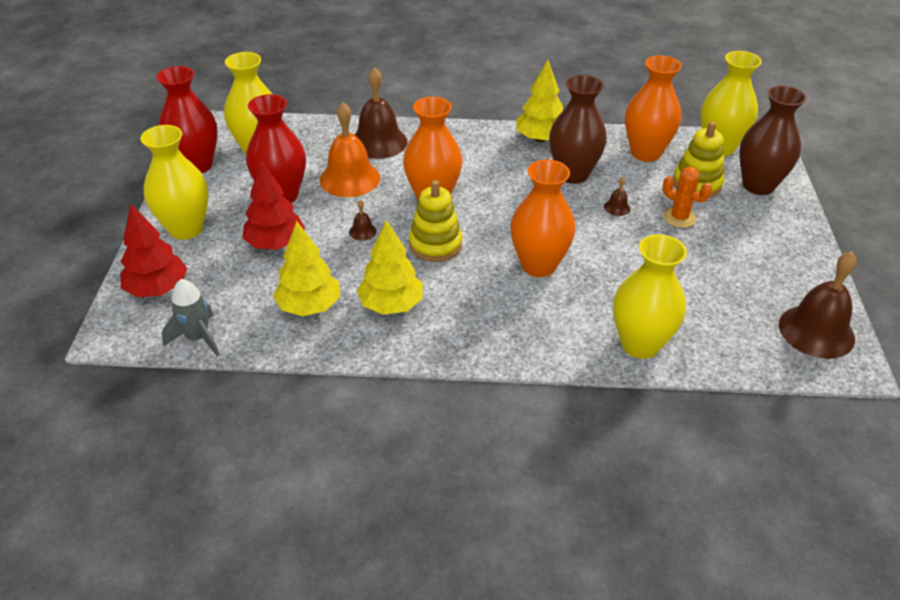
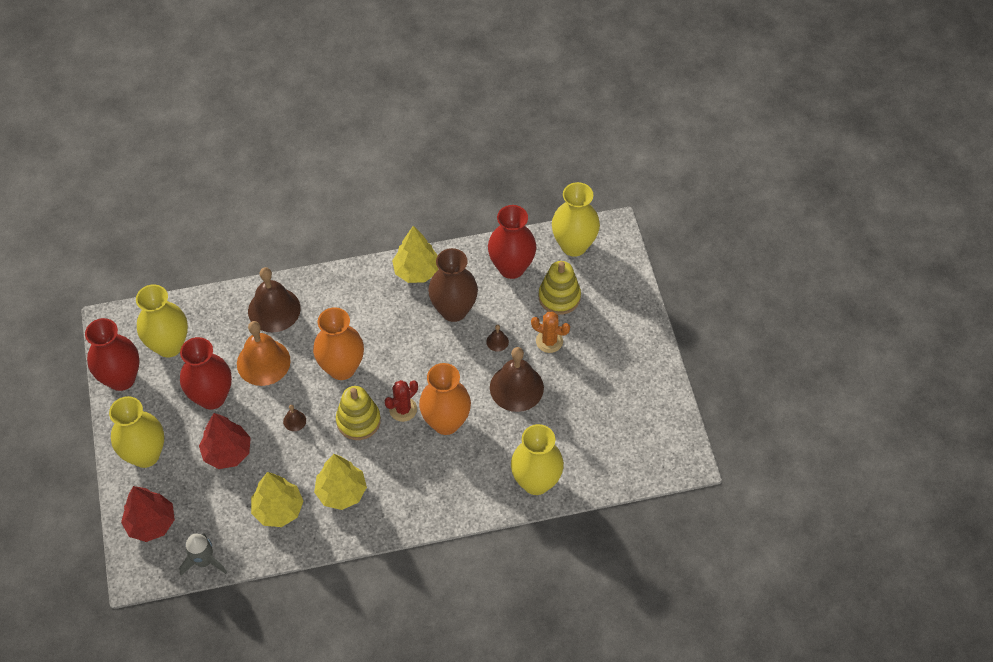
camera: 15 degrees left, 15 degrees up
(490, 244) = (403, 409): none -> red cactus
(645, 153) = (511, 267): orange vase -> red vase
(758, 185) = (610, 286): brown vase -> none
(816, 331) = (662, 436): brown bell -> brown bell (516, 387)

